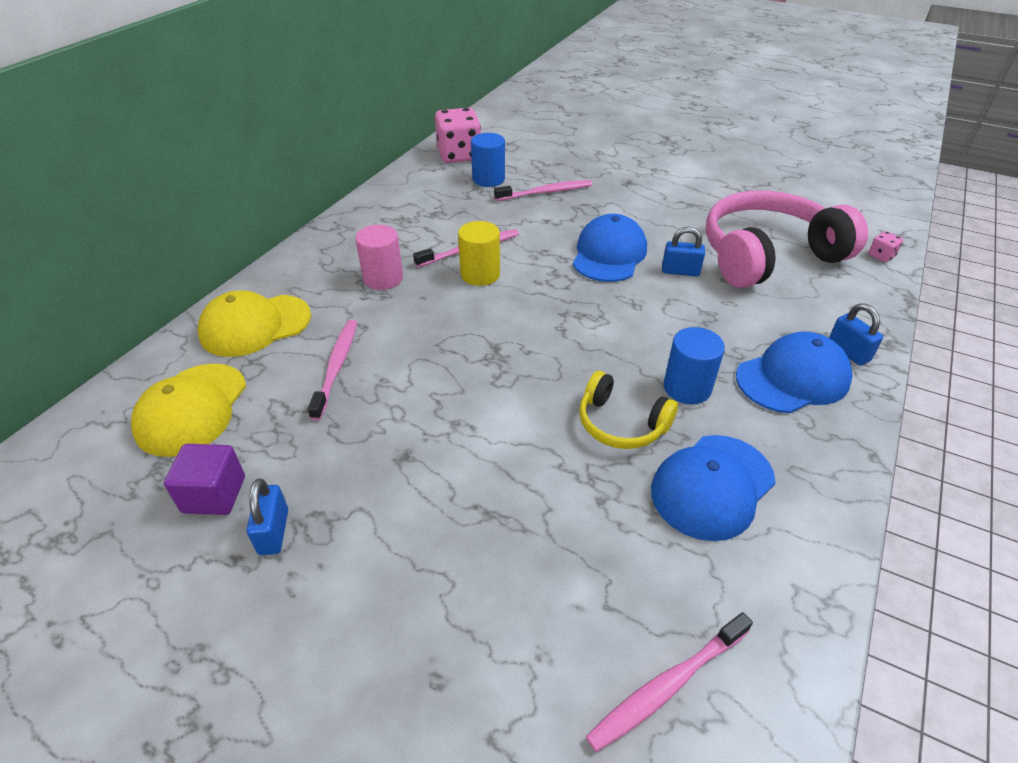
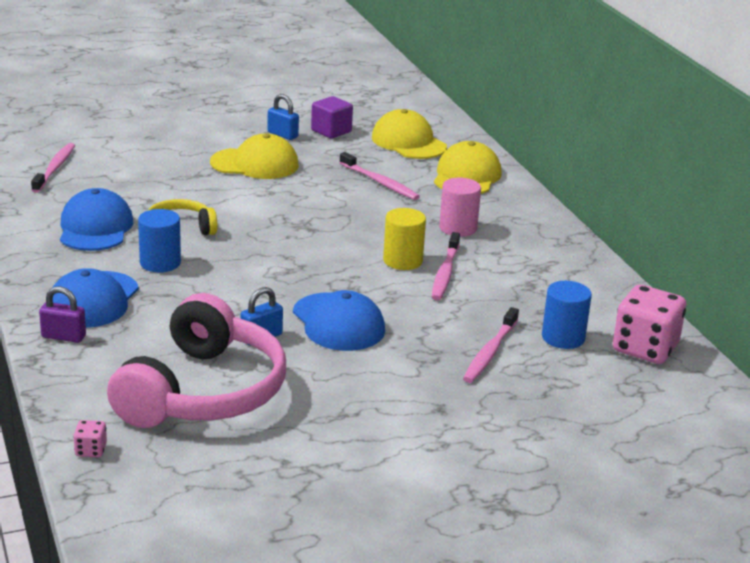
camera: 130 degrees right, 15 degrees down
(398, 488) = (255, 164): none -> yellow cap
(848, 352) = (63, 336): blue padlock -> purple padlock

